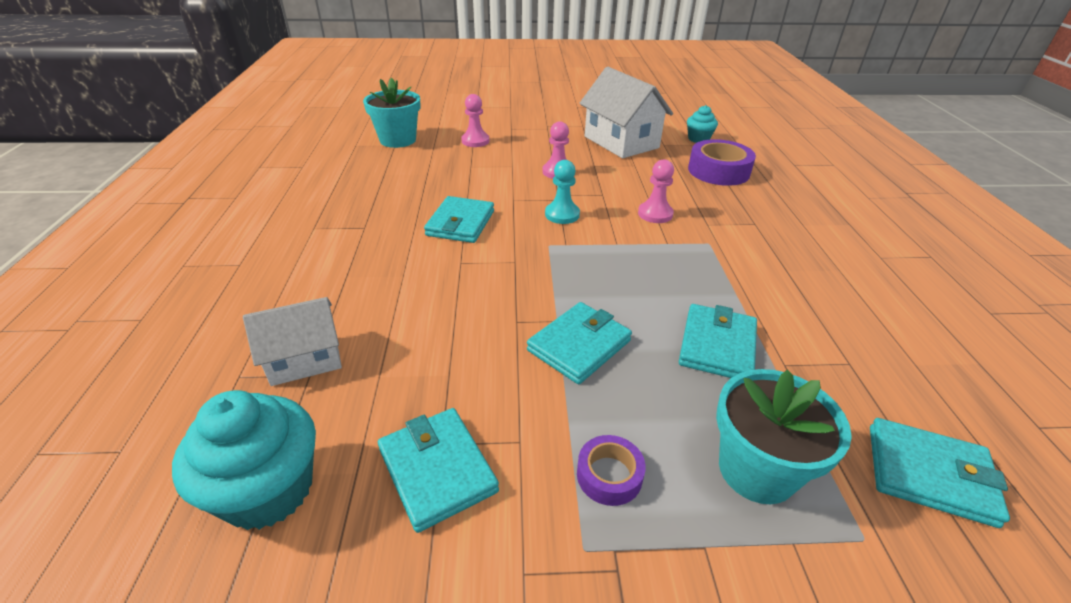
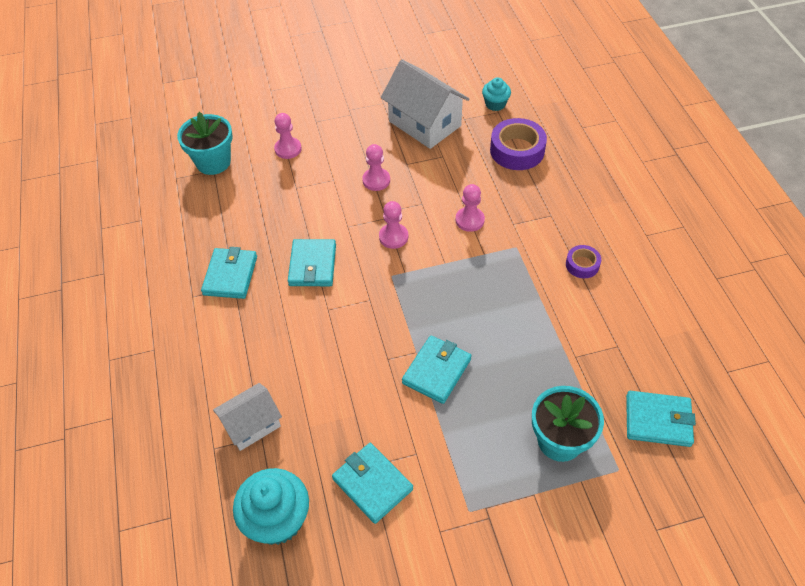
camera: 10 degrees left, 15 degrees up
(562, 214) = (393, 237): turquoise pawn -> pink pawn
(609, 475) = (474, 464): purple tape -> purple tape (582, 265)
(717, 345) = (530, 350): turquoise wallet -> turquoise wallet (230, 275)

